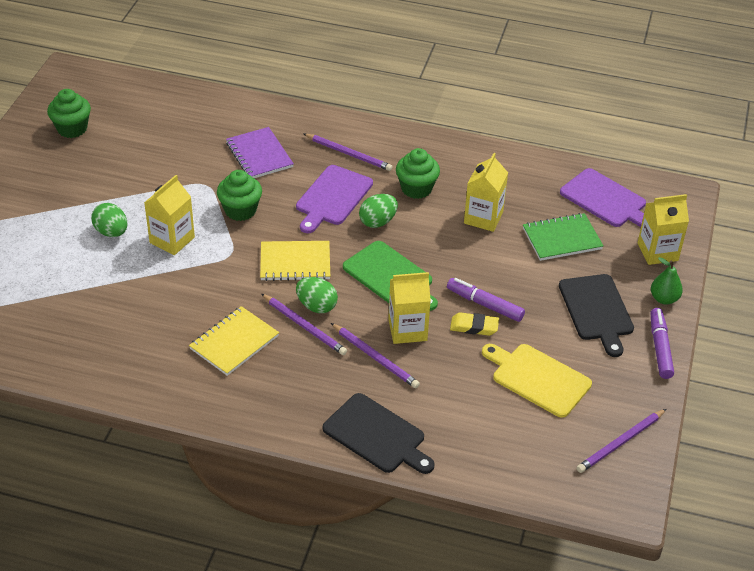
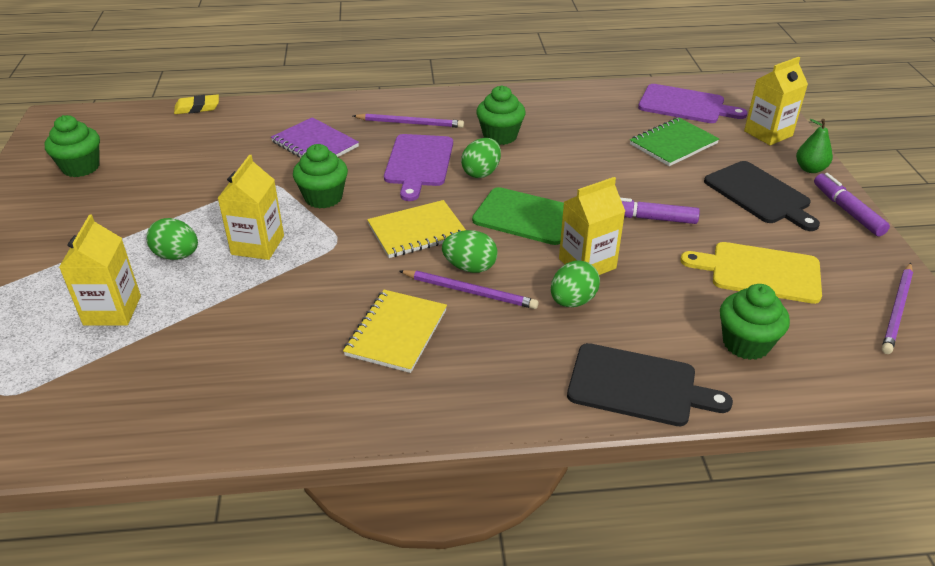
camera: 20 degrees left, 5 degrees down
(375, 357) = (572, 301): purple pencil -> green egg
(474, 327) = (654, 241): yellow eraser -> yellow eraser (197, 108)
(479, 430) = (746, 343): none -> green cupcake
(483, 218) = (584, 145): yellow carton -> yellow carton (112, 310)

